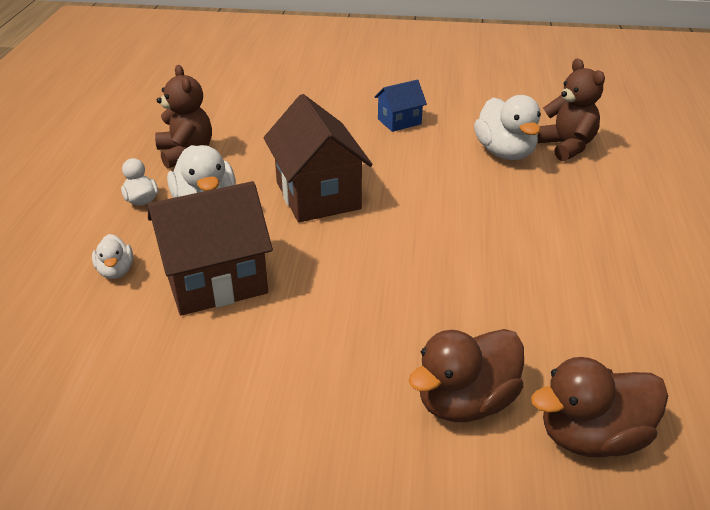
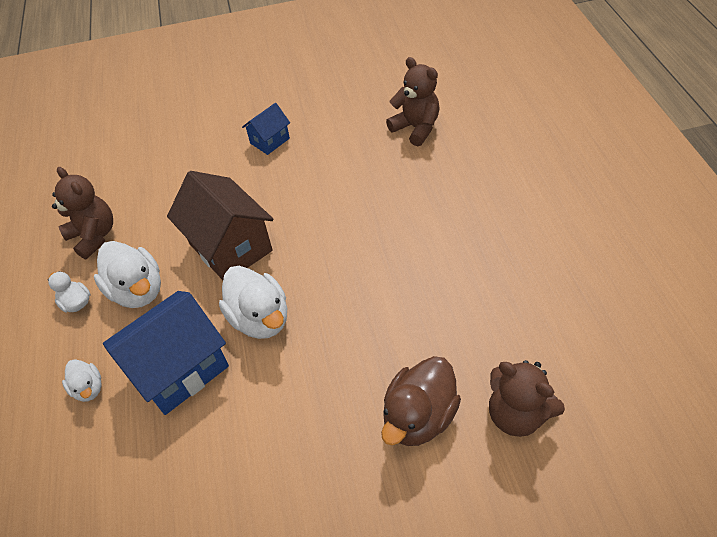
camera: 15 degrees left, 15 degrees up
(215, 281) = (180, 369): brown house -> blue house
(505, 152) = (369, 150): white duck -> white duck (260, 318)
(592, 436) = (516, 414): brown duck -> brown teddy bear

